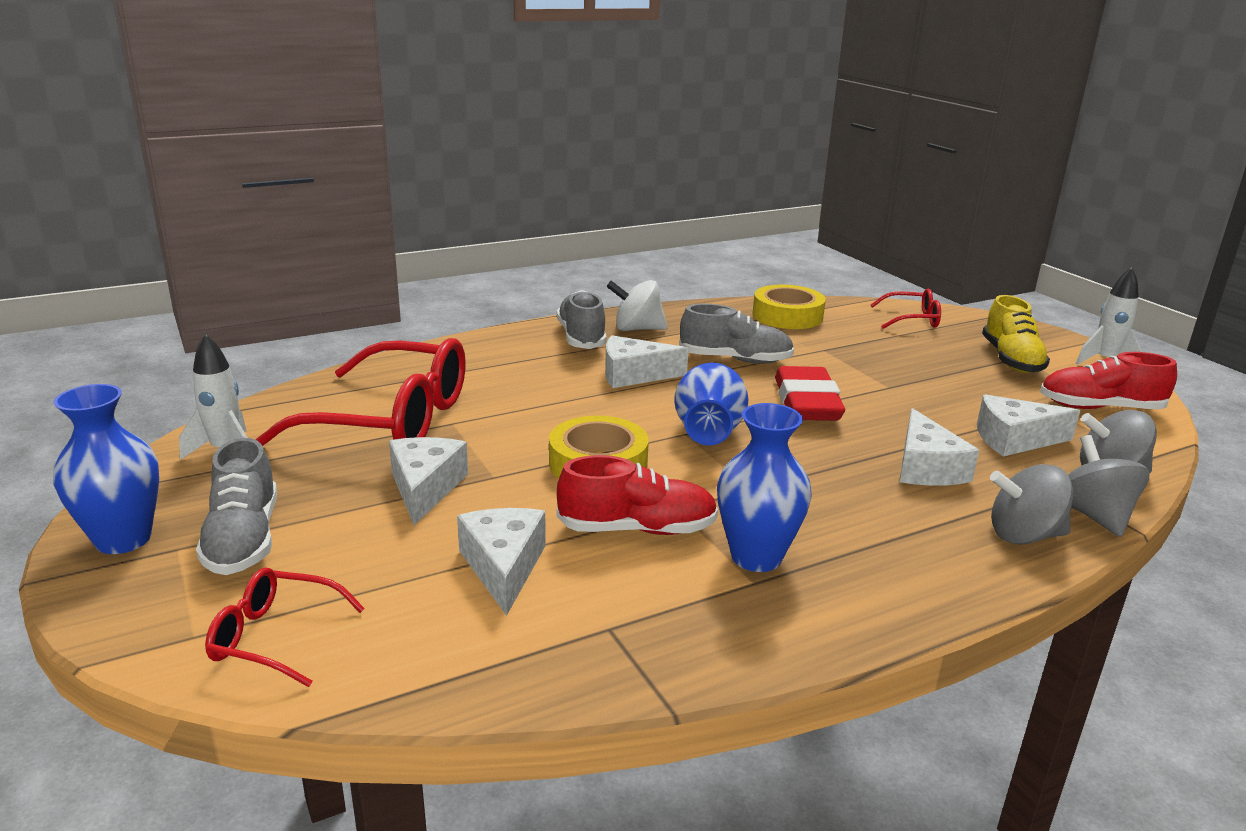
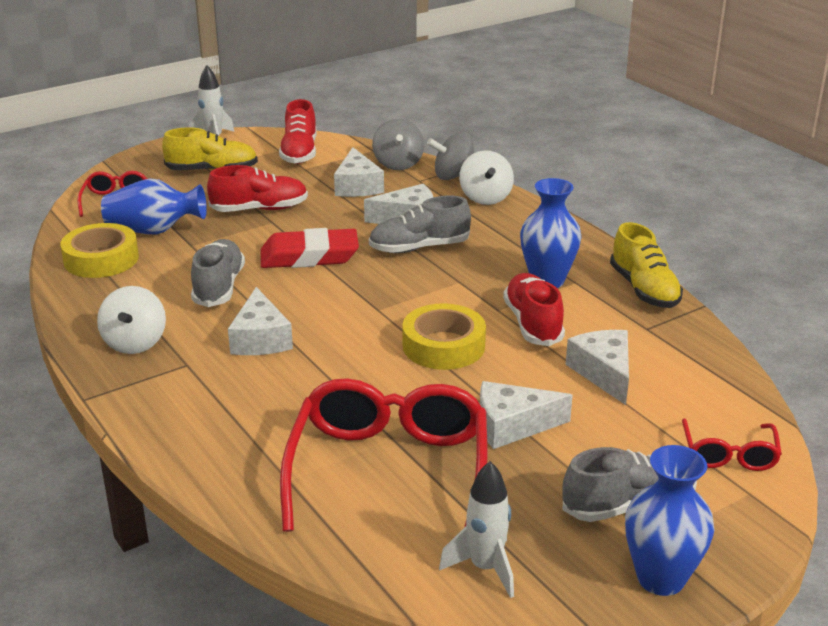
camera: 95 degrees left, 5 degrees up
(503, 567) = (604, 373): white cheese -> white cheese turned 90 degrees clockwise
(581, 337) = (160, 376): grey shoe -> grey shoe (419, 248)
(708, 431) = (372, 299): blue vase -> blue vase (154, 231)
(729, 649) = (644, 289): none -> yellow shoe
(918, 381) = (259, 209): none -> red shoe
(1024, 535) = (485, 198): grey spinning top -> white spinning top

